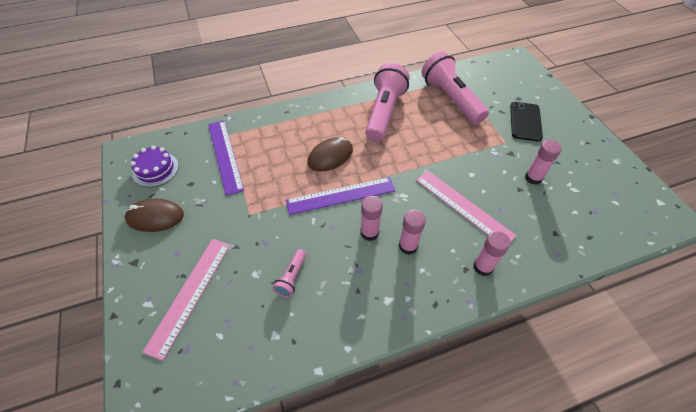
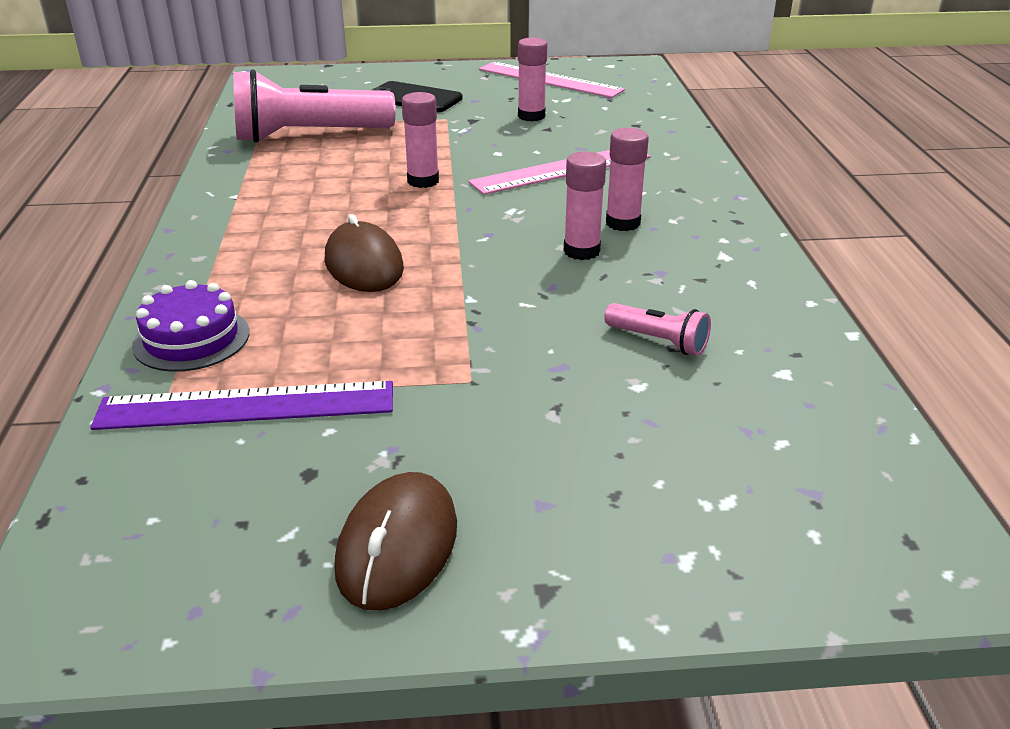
camera: 75 degrees left, 20 degrees down
(155, 169) = (198, 546): purple cake -> purple cake (191, 339)
(190, 294) = (672, 483): pink ruler -> pink ruler (549, 80)
(341, 196) = (479, 267): purple ruler -> none
(384, 112) = (286, 195): pink flashlight -> none
(483, 267) = (679, 177): pink glue stick -> pink glue stick (423, 181)

